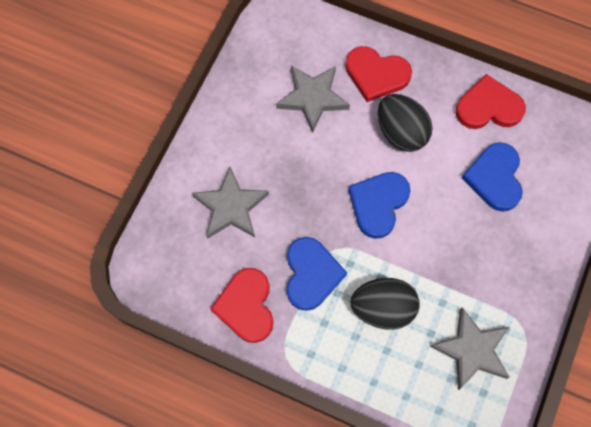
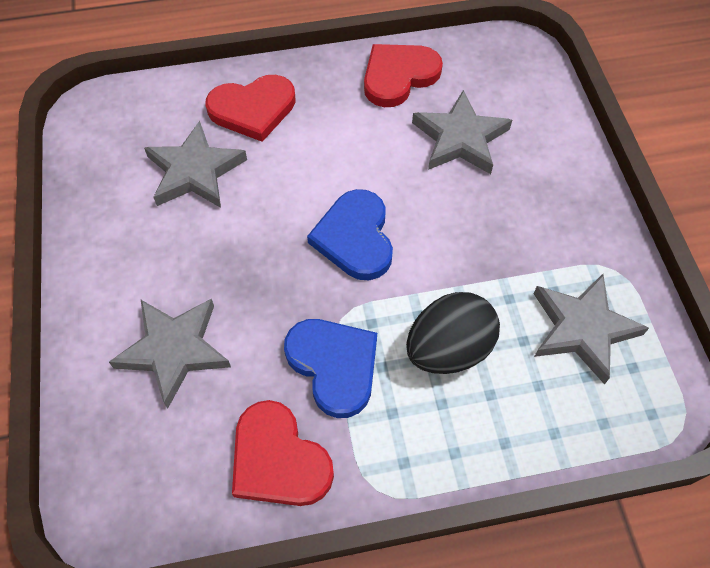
camera: 35 degrees left, 10 degrees down
(401, 132) = (324, 150): black egg -> none
(495, 178) = (460, 138): blue heart -> grey star

